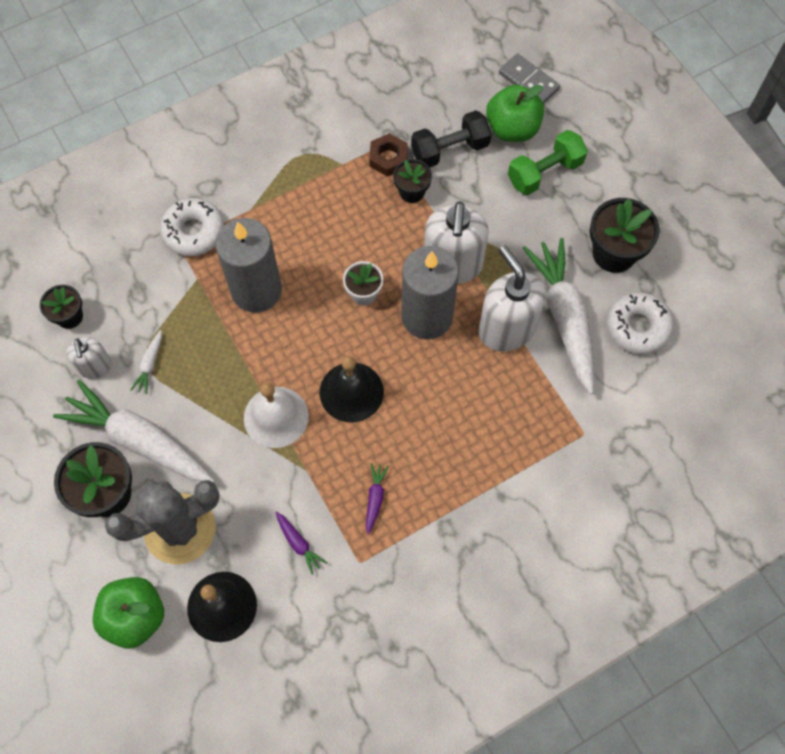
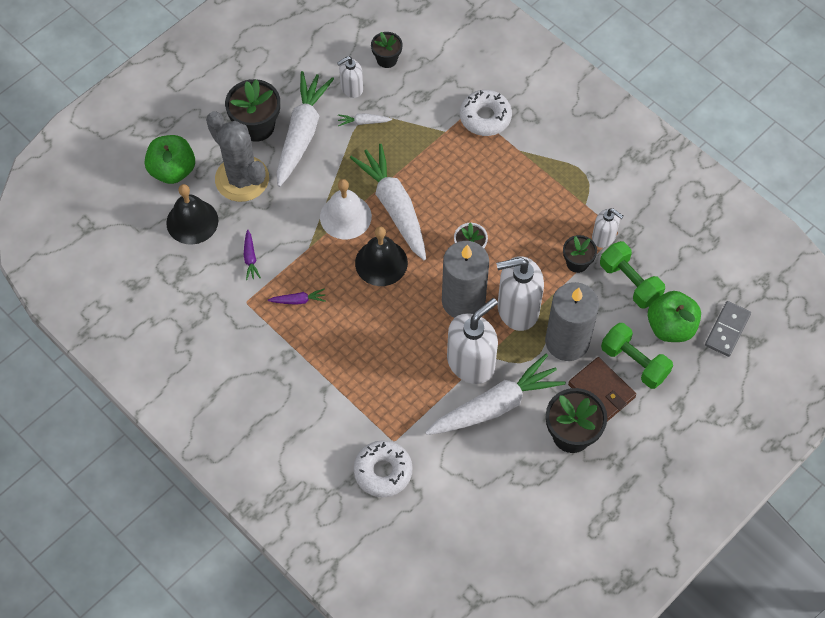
camera: 75 degrees right, 5 degrees down
(256, 290) = (448, 174): grey candle -> grey candle (567, 341)
(281, 359) = (394, 207): none -> white carrot
(298, 543) = (250, 258): purple carrot -> purple carrot turned 45 degrees counterclockwise
(388, 158) = (604, 237): brown nut -> white soap dispenser
(450, 150) = (630, 282): black dumbbell -> green dumbbell
(570, 212) = (601, 391): none -> brown wallet
(637, 327) = (505, 466): white donut -> white donut (383, 471)

